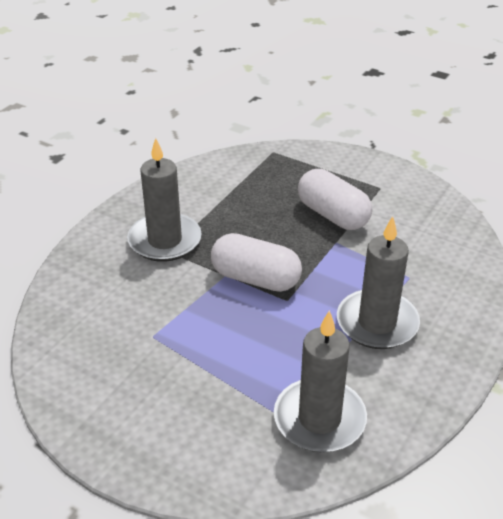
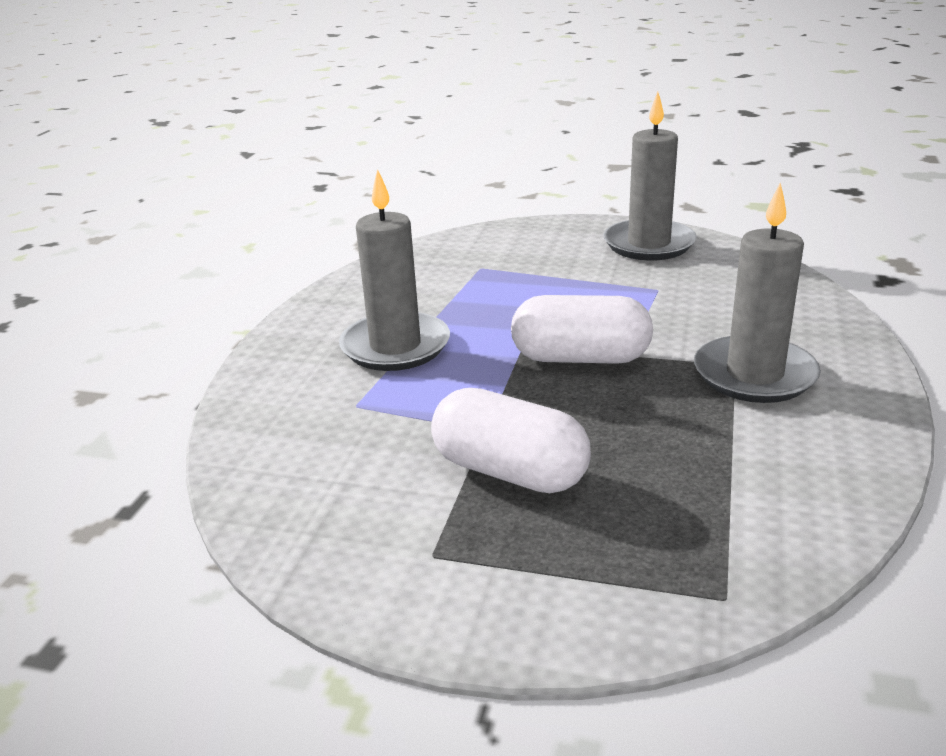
camera: 165 degrees right, 10 degrees down
(319, 419) = (439, 271): grey candle -> grey candle (649, 244)

